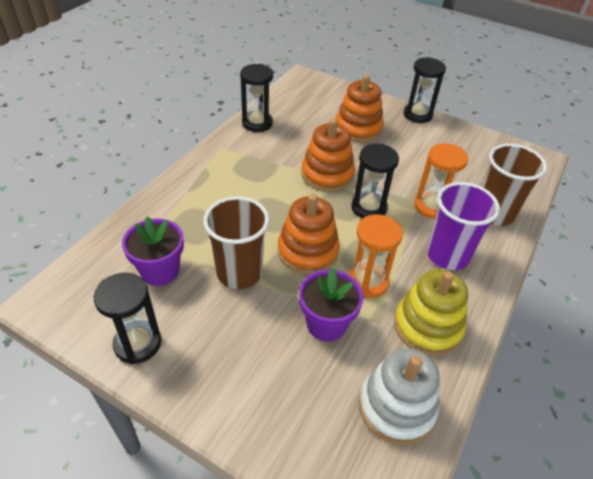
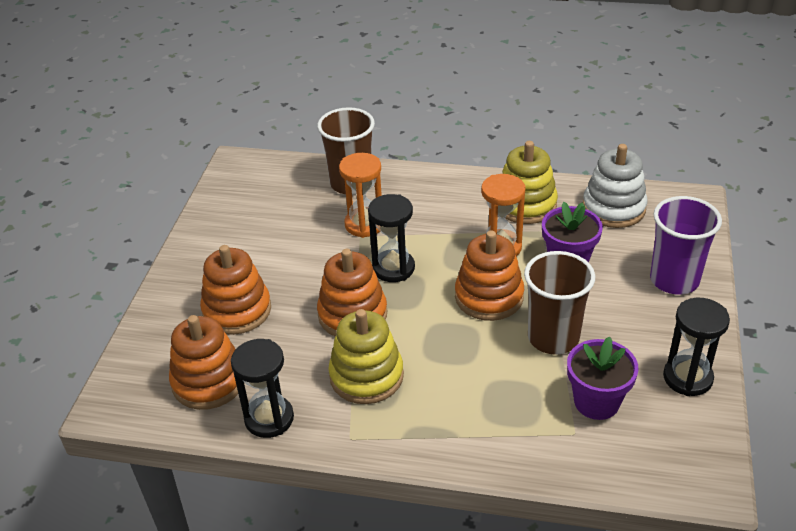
camera: 105 degrees left, 5 degrees down
(265, 166) = (366, 376): none -> yellow stacking toy
(301, 108) = (209, 381): none -> orange stacking toy
(417, 115) = (180, 263): black hourglass -> none
(447, 255) = (431, 205): purple cup -> purple cup (674, 280)

